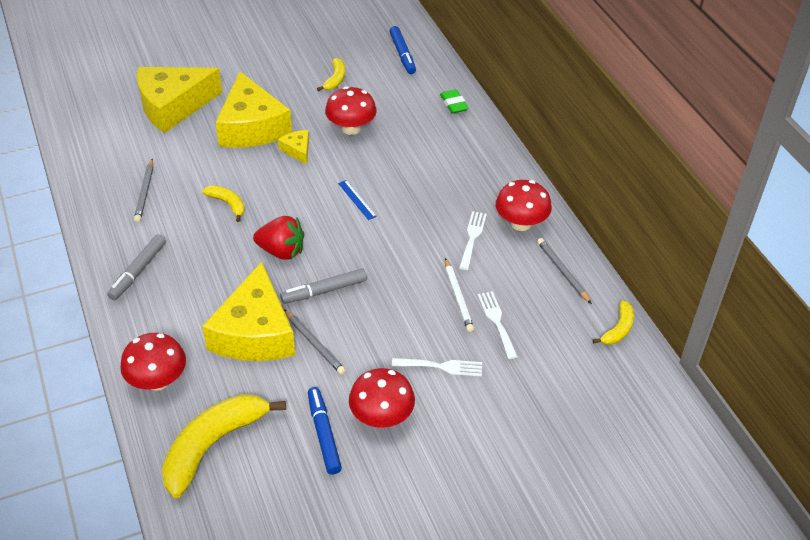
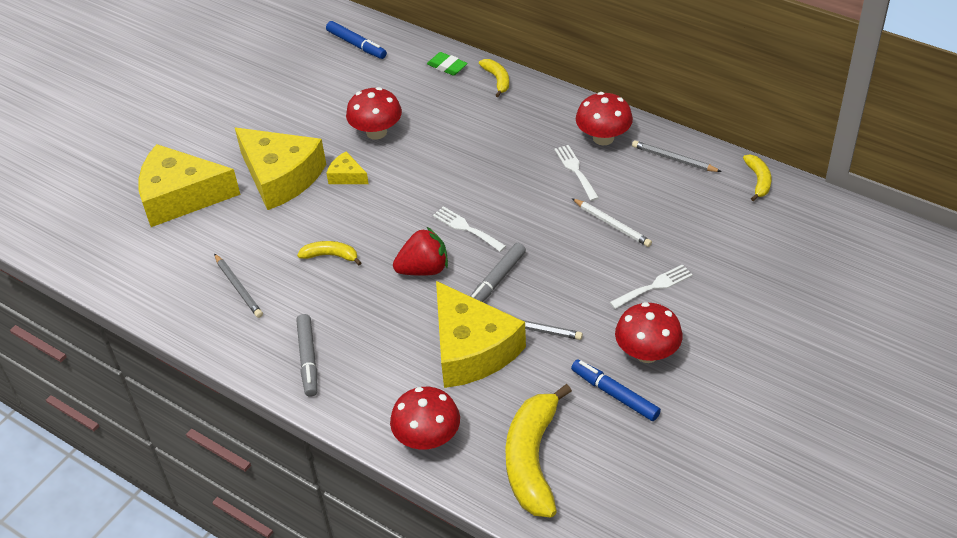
camera: 30 degrees left, 0 degrees up
(173, 106) = (181, 196): yellow cheese -> yellow cheese turned 60 degrees clockwise
(335, 79) = (316, 96): yellow banana -> yellow banana (497, 80)
(357, 199) = (445, 190): blue ruler -> none
(497, 321) = (662, 226): white fork -> white fork (466, 228)

